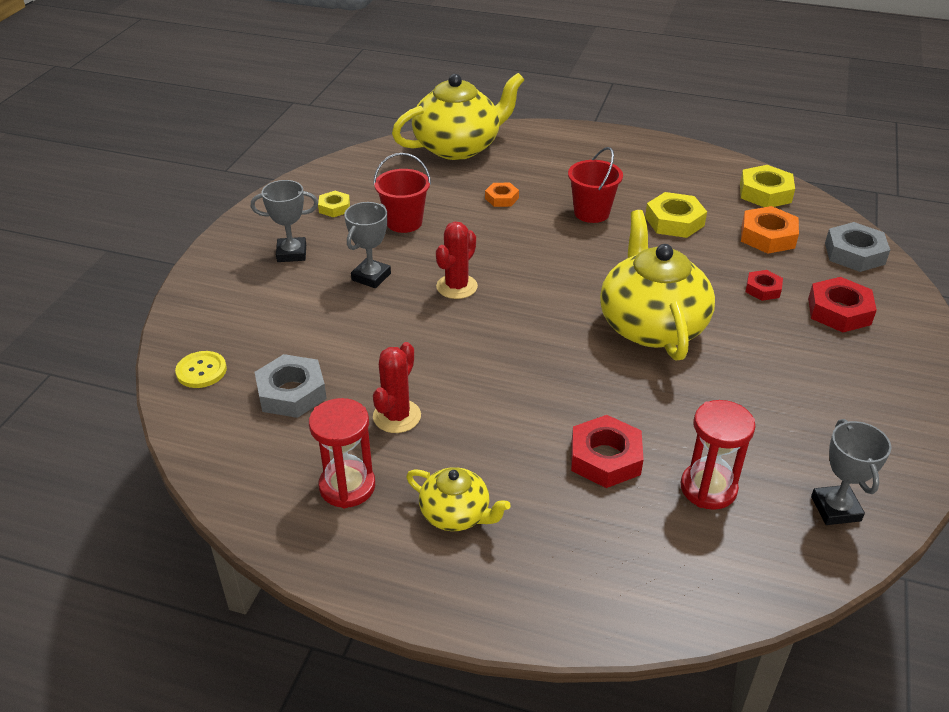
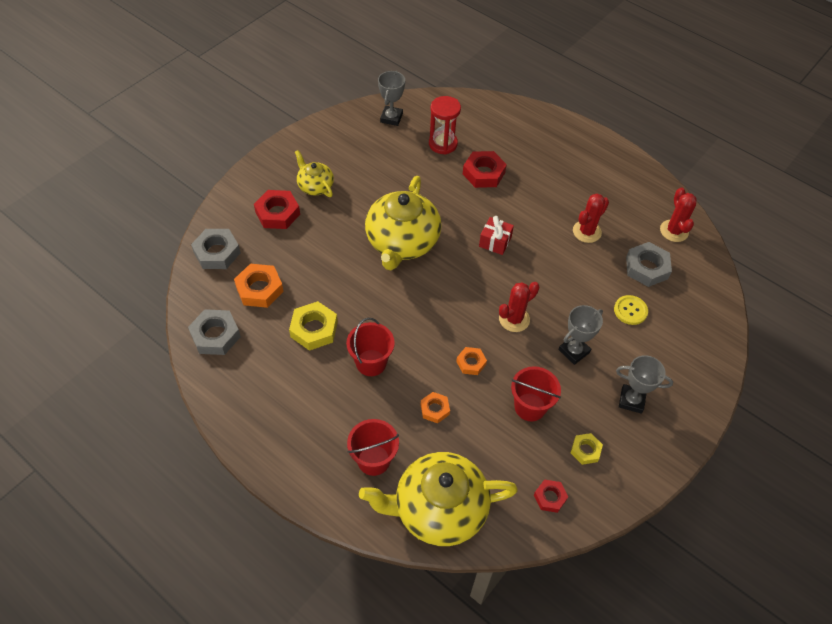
camera: 160 degrees left, 15 degrees up
(201, 371) = (704, 303): yellow button -> yellow button (630, 310)
(251, 461) = (674, 231): none -> red cactus
(347, 486) = (624, 201): red hourglass -> none
(456, 514) = (572, 170): yellow teapot -> yellow teapot (315, 186)
(486, 238) = (471, 363): none -> orange nut
(527, 362) = (495, 242): none -> red gift
(535, 158) = (373, 460): none -> red bucket
(763, 289) = (308, 245): red nut -> red nut (550, 497)
(765, 193) = (215, 335): yellow nut -> grey nut

